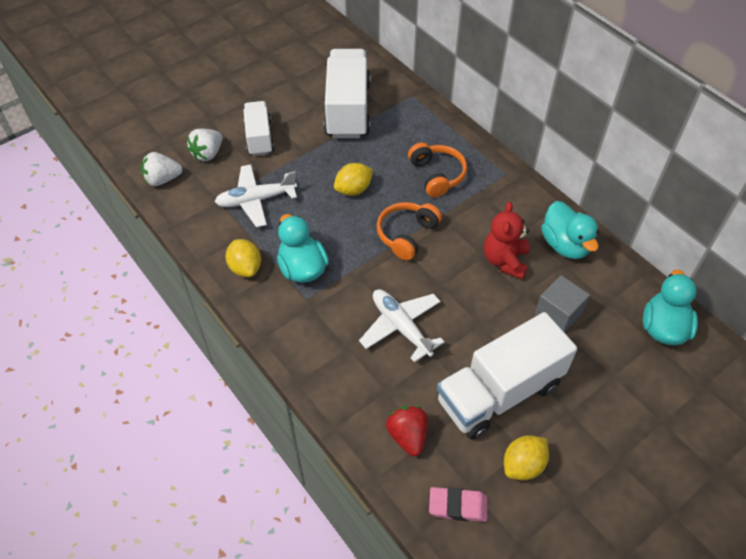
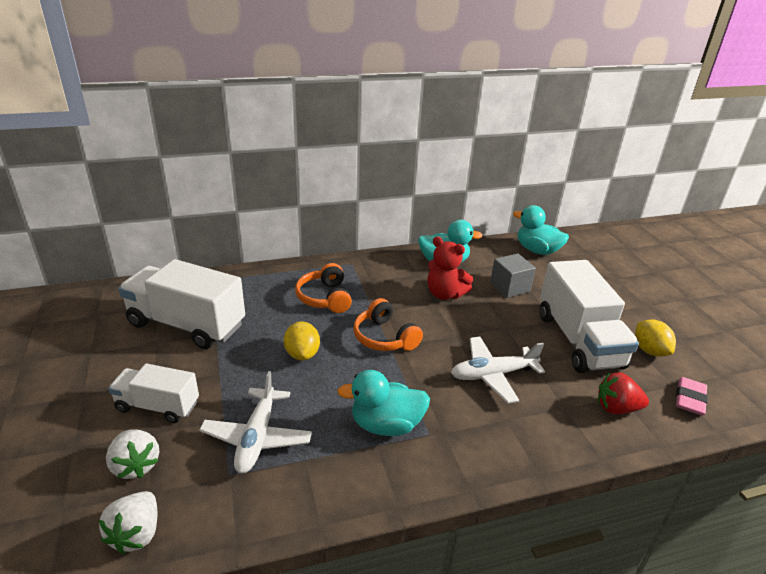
camera: 70 degrees left, 20 degrees down
(245, 268) = (358, 477): yellow lemon -> none
(437, 175) = (325, 298): orange headphones -> orange headphones turned 105 degrees counterclockwise

